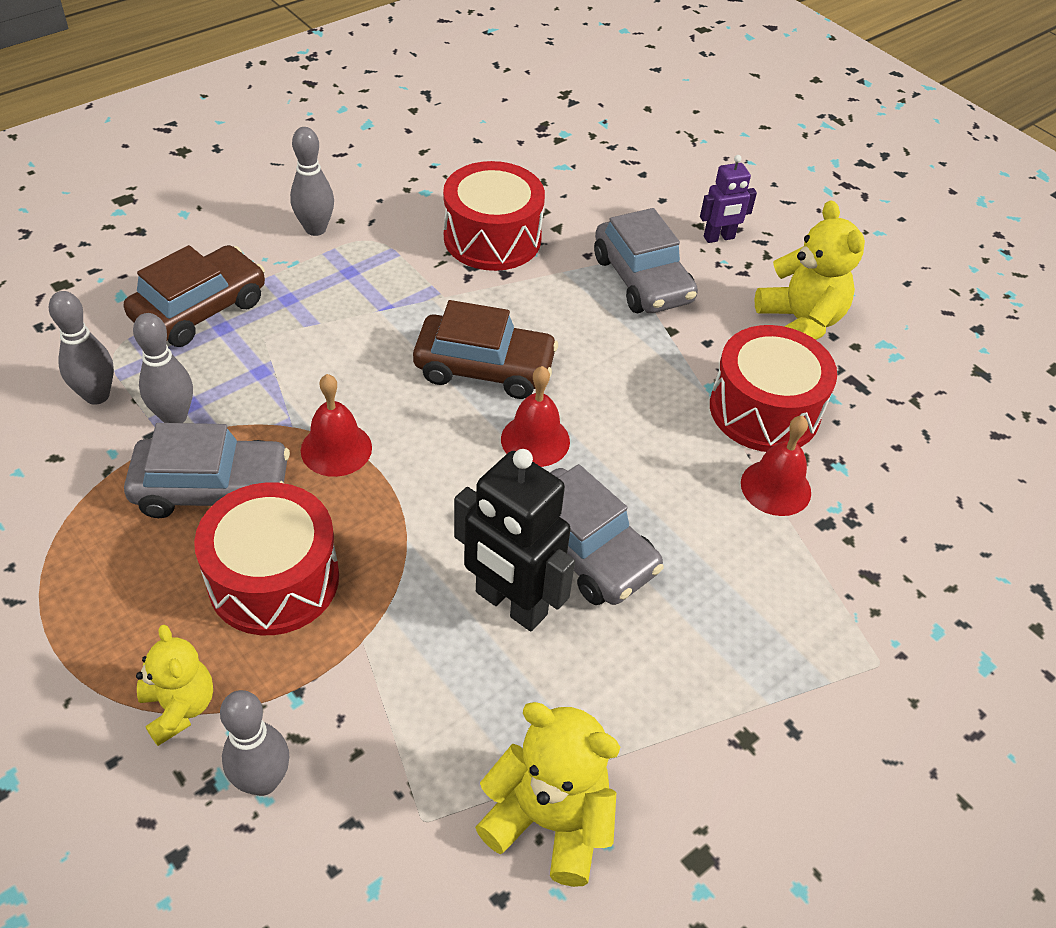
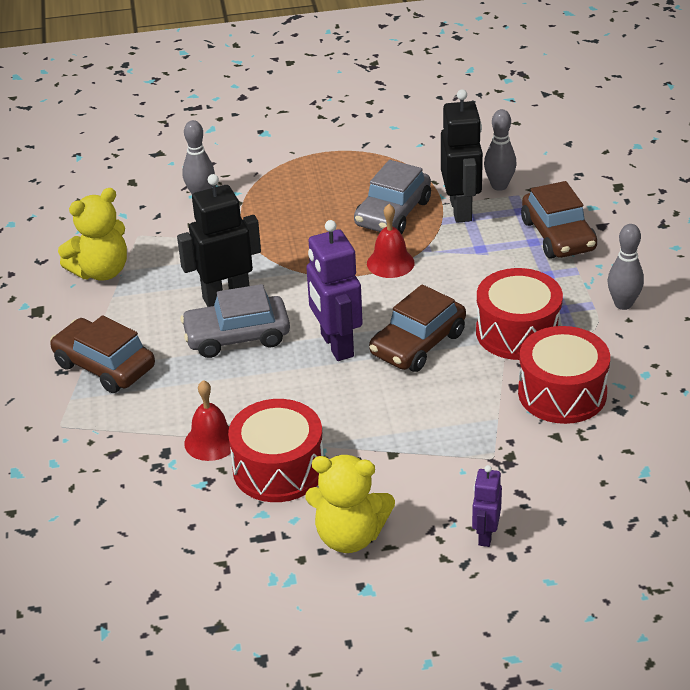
camera: 125 degrees right, 10 degrees down
(174, 417) = (461, 210): grey bowling pin -> black robot
(179, 707) = (260, 180): yellow teddy bear -> none
(274, 579) = (312, 221): red drum -> red drum (518, 332)
(535, 440) = (336, 345): red bell -> purple robot
(642, 279) = (460, 461): grey car -> none
(744, 678) = (104, 366): none -> brown car

